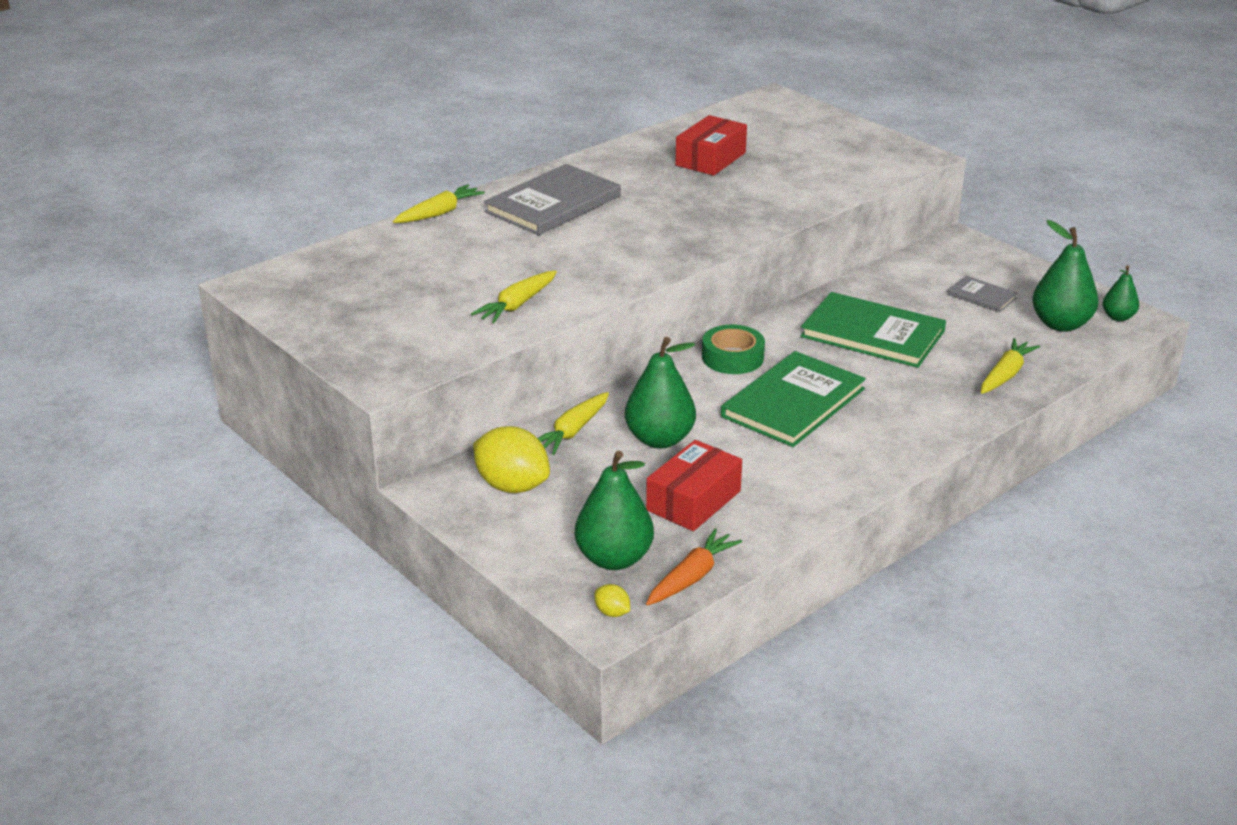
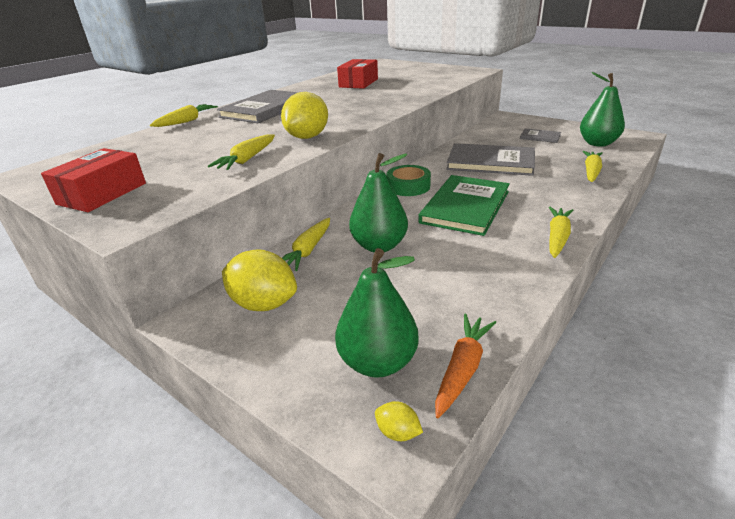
camera: 10 degrees left, 0 degrees up
(600, 276) = (307, 137): none -> yellow lemon
(693, 500) = (428, 290): red box -> red box (102, 193)
(872, 334) = (490, 162): green book -> grey book
(881, 464) = (557, 237): none -> yellow carrot
(1118, 317) = (626, 136): green pear -> none

